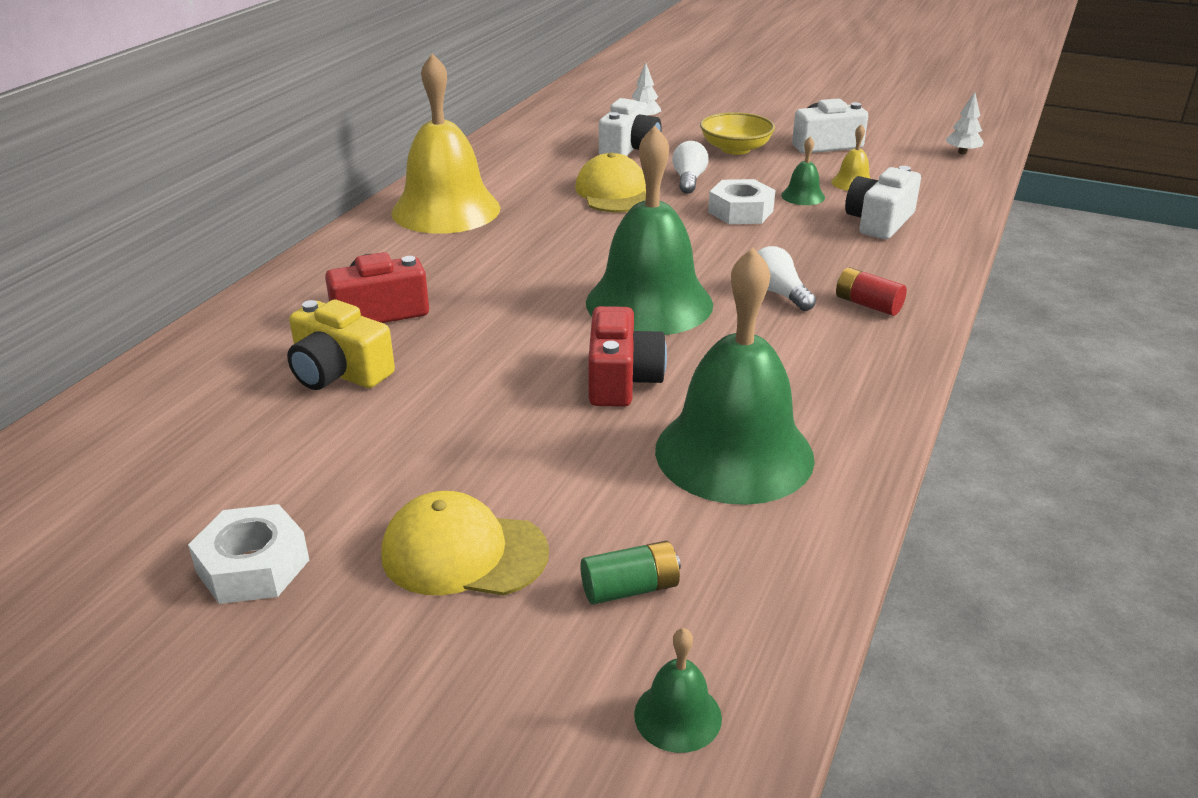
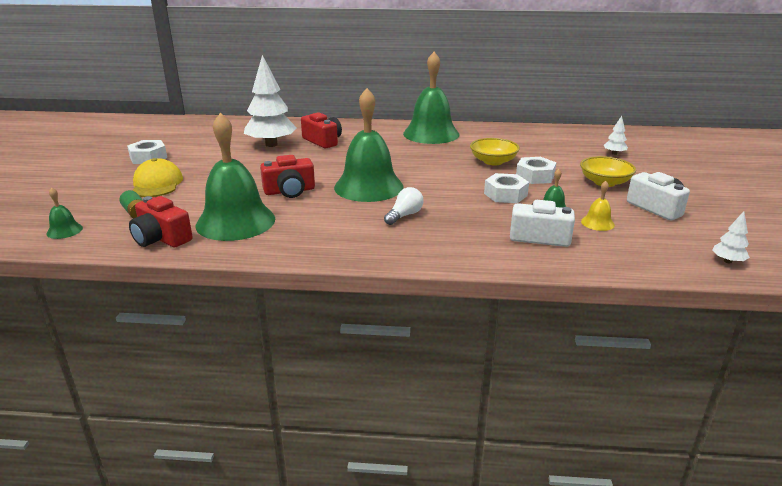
camera: 70 degrees right, 5 degrees down
(339, 372) = (271, 144): yellow camera -> white tree
(446, 210) = (431, 134): yellow bell -> green bell
(613, 192) = (493, 161): yellow cap -> yellow bowl
(629, 148) = (561, 156): white camera -> none
(688, 180) = (535, 176): white light bulb -> white nut
(777, 551) = (161, 238): none -> red camera
(868, 305) = (410, 241): red battery -> none

